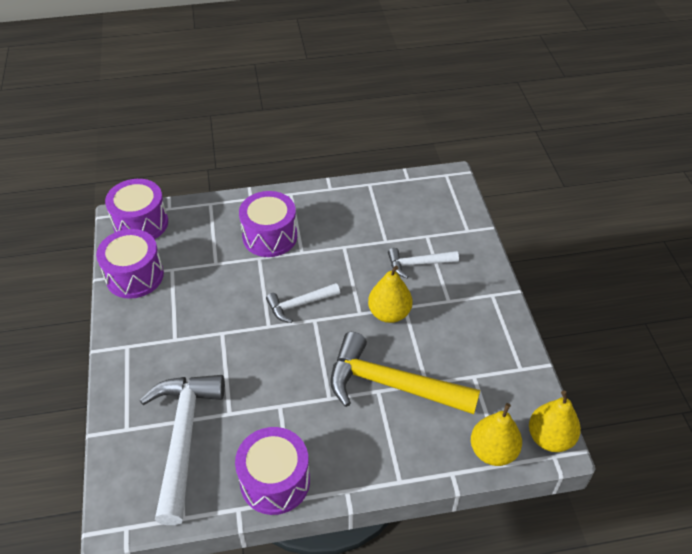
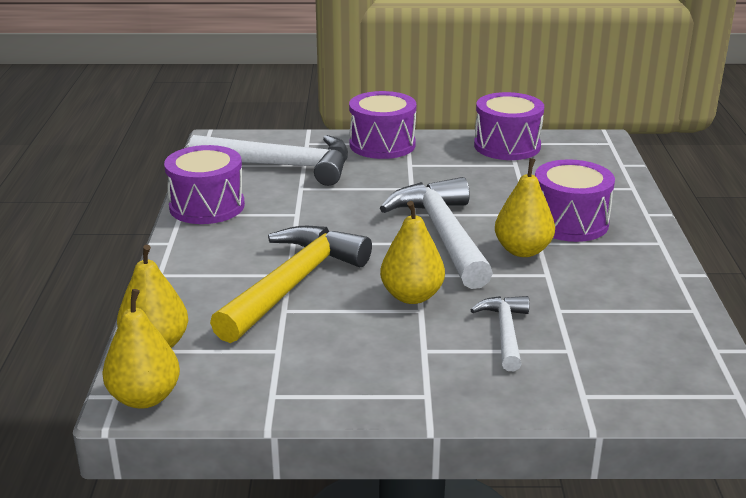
camera: 100 degrees right, 20 degrees down
(141, 223) = (592, 149): purple drum -> purple drum (382, 145)
(299, 304) = (443, 234): white hammer -> white hammer, size x1.90
(315, 259) = (522, 250): none -> yellow pear

